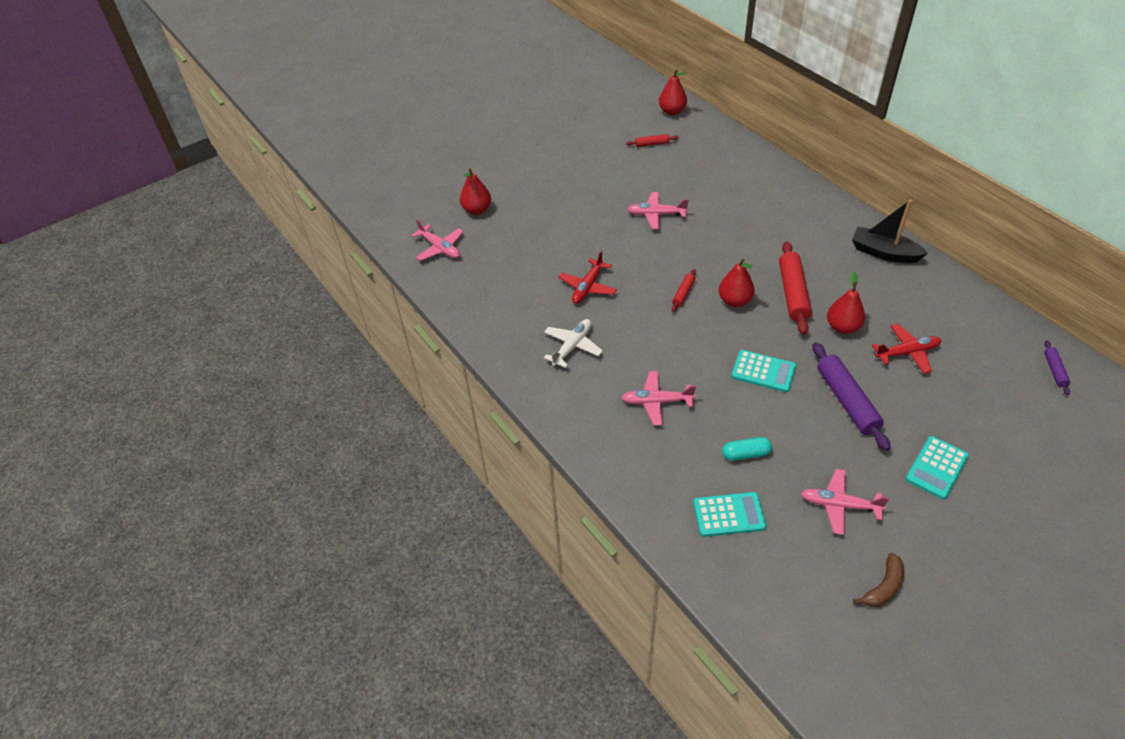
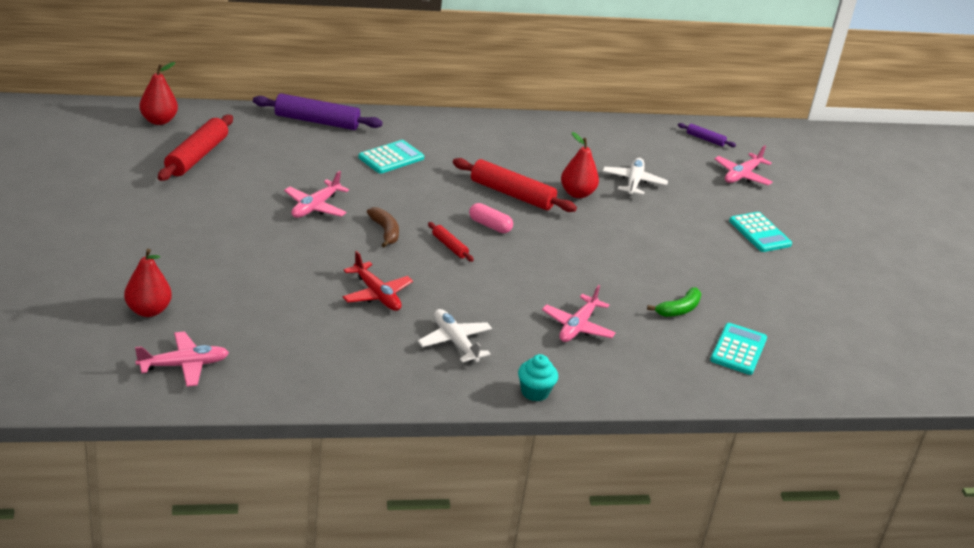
camera: 70 degrees left, 15 degrees down
(554, 411) = (534, 392): none -> turquoise cupcake
(652, 144) = (197, 156): red rolling pin -> red rolling pin, size x2.00
(734, 301) = (489, 226): red pear -> pink capsule
(745, 454) = (679, 309): turquoise capsule -> green banana
(763, 371) = (592, 255): turquoise calculator -> turquoise calculator (391, 158)
(839, 505) = (765, 292): pink plane -> pink plane (742, 175)
(847, 401) = (661, 234): purple rolling pin -> purple rolling pin (317, 121)
(883, 587) = (853, 313): brown banana -> brown banana (385, 231)
(884, 253) = (509, 131): black boat -> none
(907, 353) = (633, 182): red plane -> white plane

